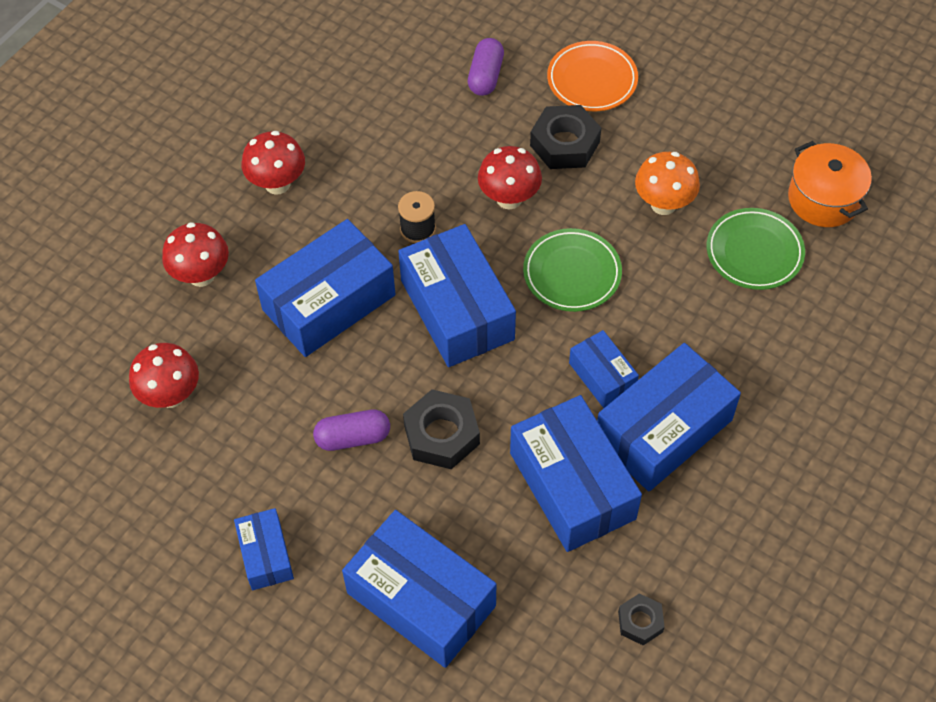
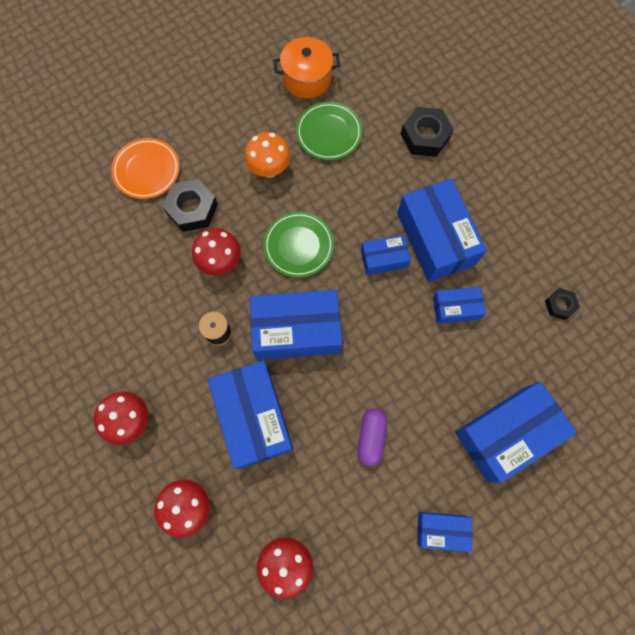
camera: 70 degrees left, 15 degrees up
(442, 435) = (390, 376): black nut -> black nut (425, 136)
(485, 76) = (107, 237): purple capsule -> none
(572, 485) = (456, 308): blue box -> blue box, size x0.53

